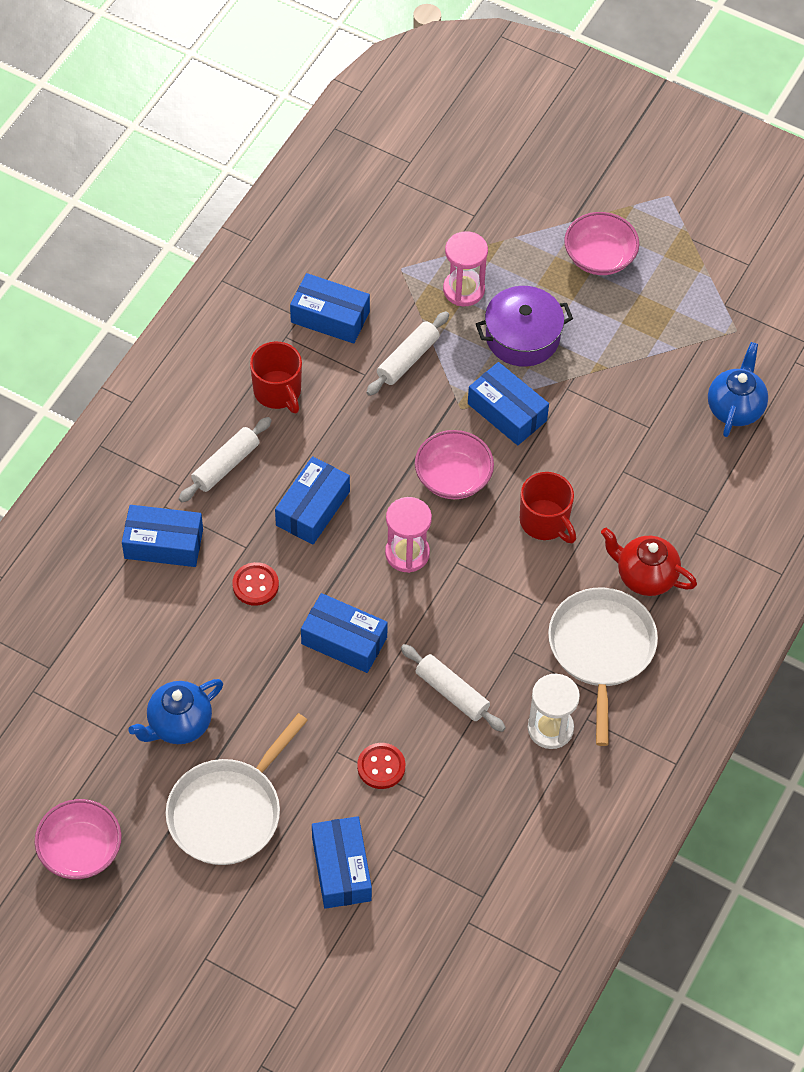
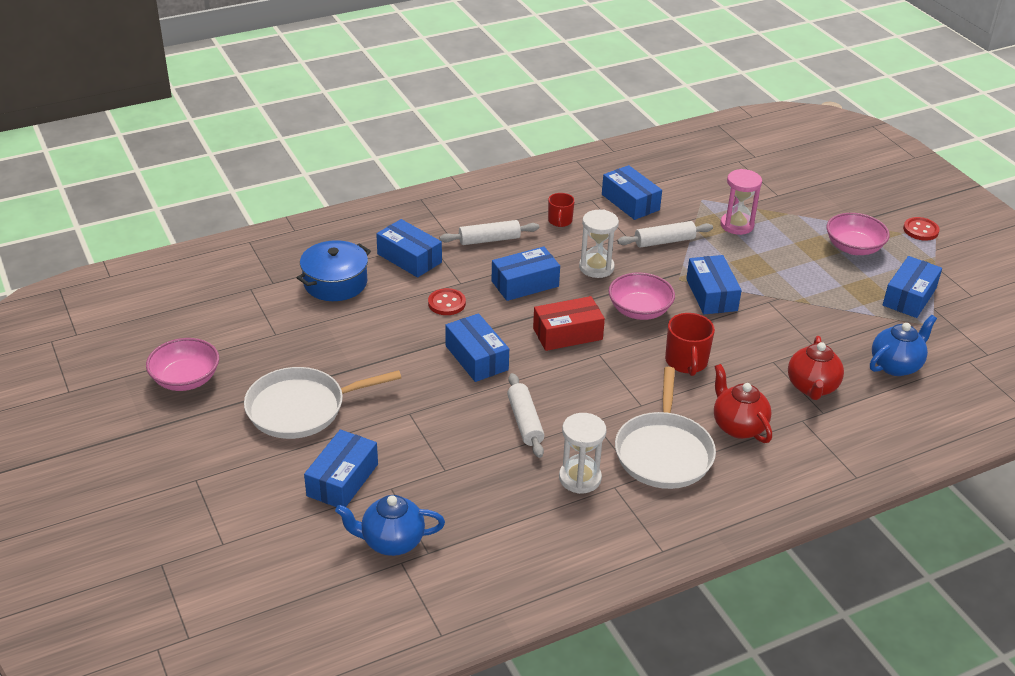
camera: 35 degrees right, 20 degrees down
(116, 627) = (335, 283): none -> blue pot
(179, 724) = (320, 347): blue teapot -> blue teapot (392, 542)
(278, 391) = (560, 221): red mug -> red mug, size x0.65
(367, 440) = (596, 267): none -> white hourglass
(381, 767) = (431, 437): red button -> red button (920, 230)
(407, 553) = (567, 334): pink hourglass -> red box
(522, 337) = (758, 263): purple pot -> none
(601, 650) = (664, 452): white pan -> white pan turned 150 degrees clockwise
(678, 484) = (812, 387): none -> red teapot
(693, 301) = (909, 297): none -> blue box

